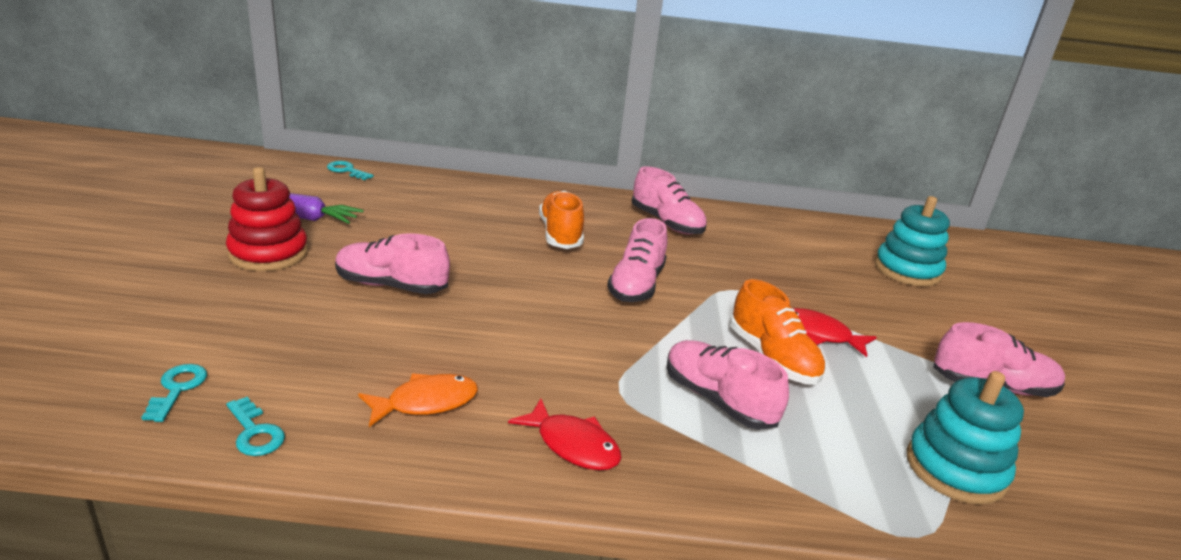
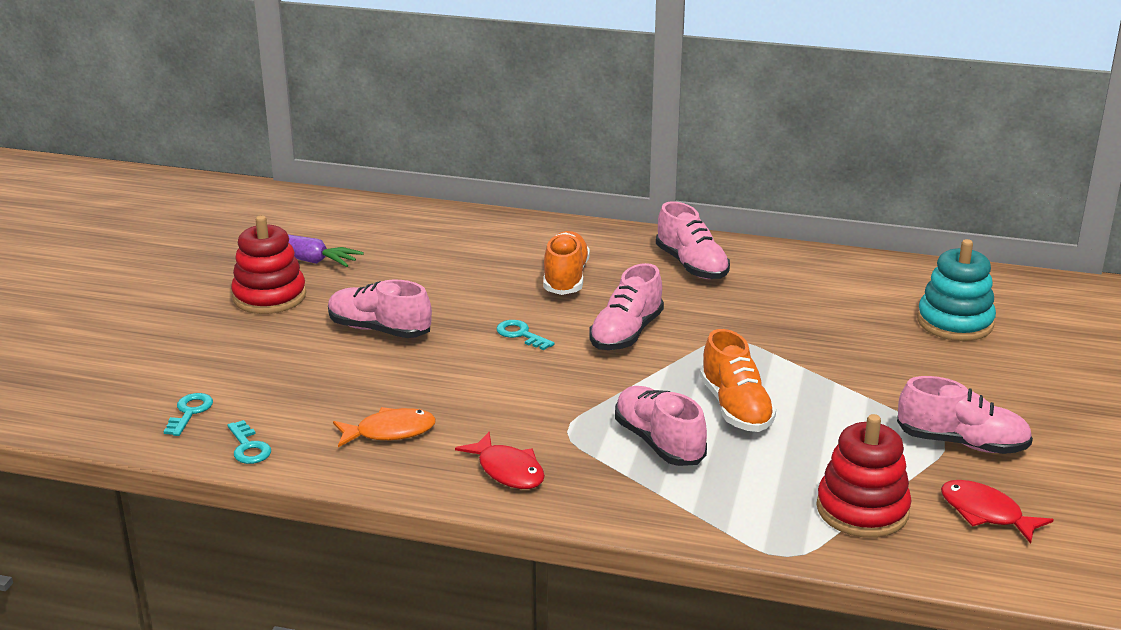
camera: 15 degrees right, 0 degrees up
(346, 170) = (355, 206): turquoise key -> turquoise key (520, 334)
(820, 334) = (801, 388): red fish -> red fish (986, 513)
(955, 469) = (862, 510): turquoise stacking toy -> red stacking toy

